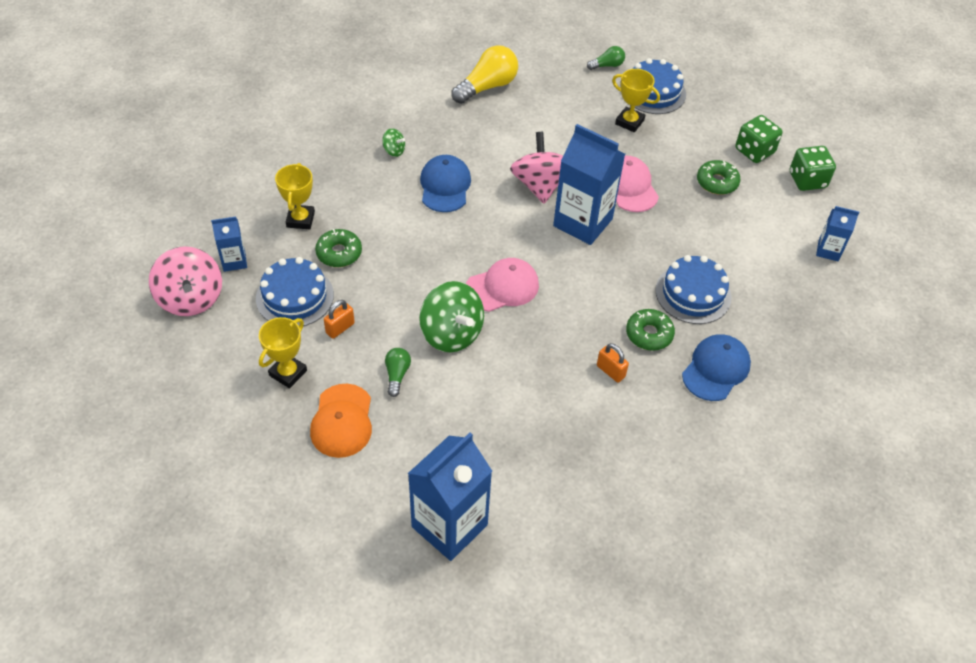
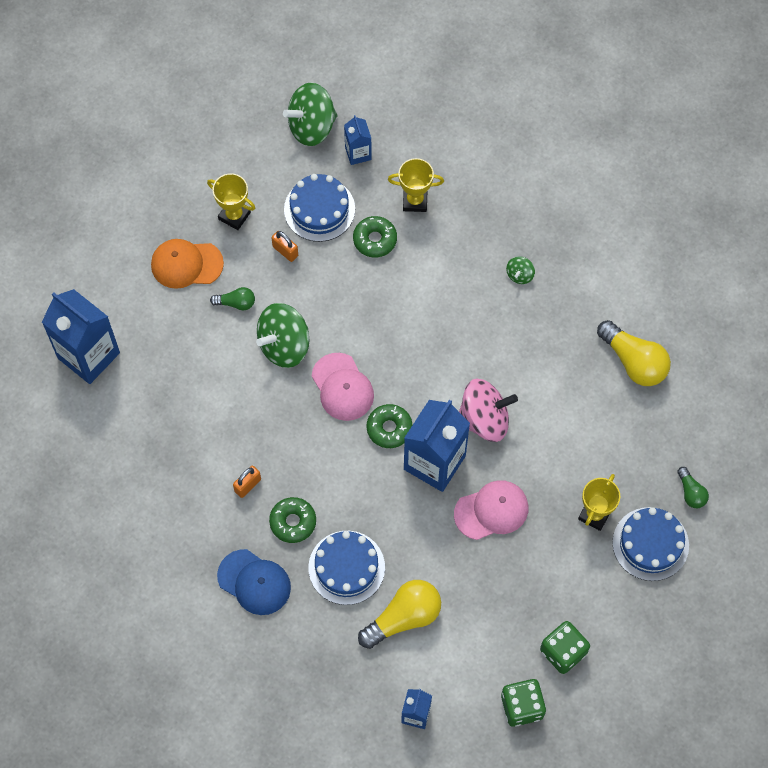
camera: 90 degrees right, 15 degrees up
(191, 298) = (311, 126): pink spinning top -> green spinning top
(445, 186) = (473, 327): blue cap -> none
(717, 182) = (507, 605): green donut -> green donut (389, 428)
(738, 254) = (403, 618): none -> yellow light bulb

